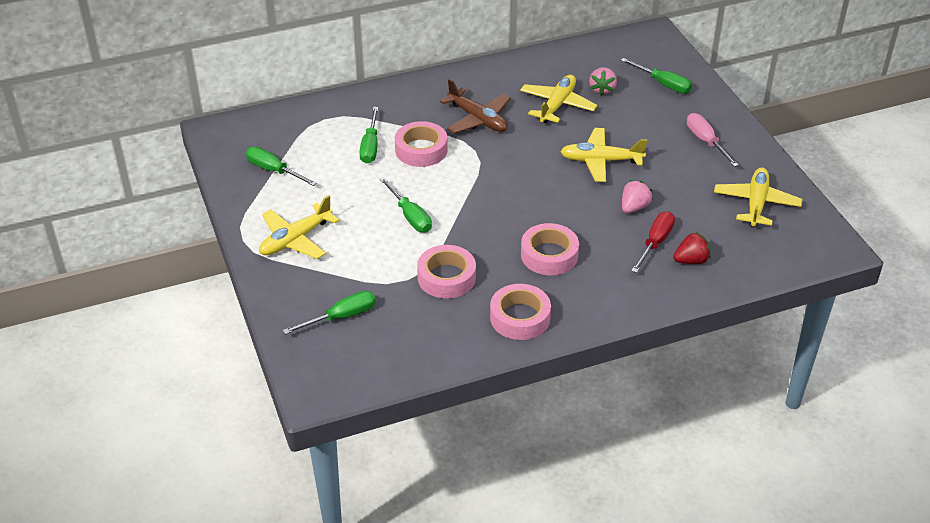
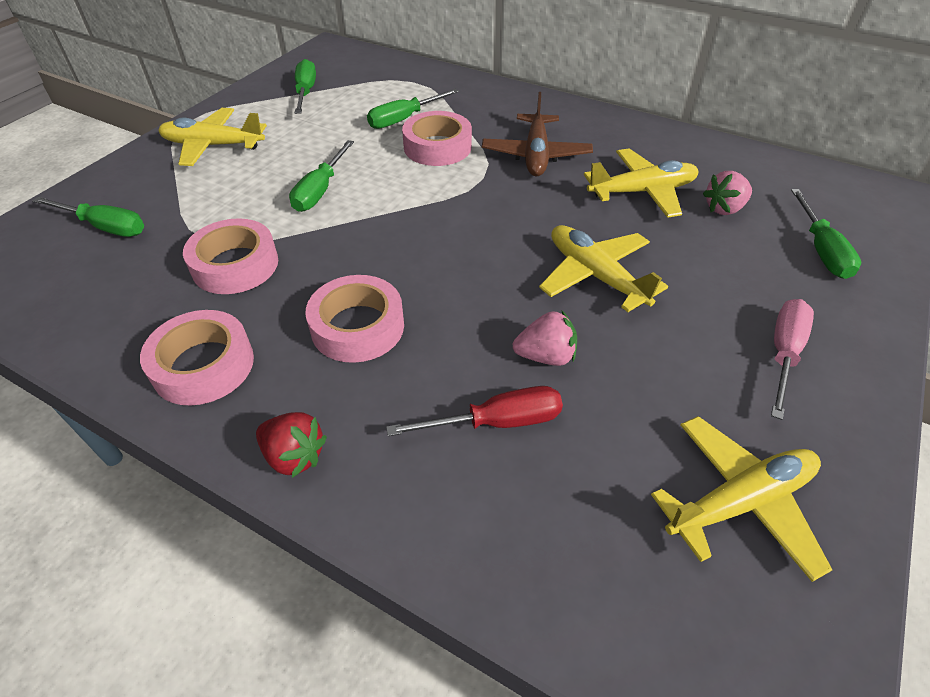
camera: 50 degrees right, 5 degrees up
(691, 260) = (501, 492): red strawberry -> red strawberry (294, 456)

